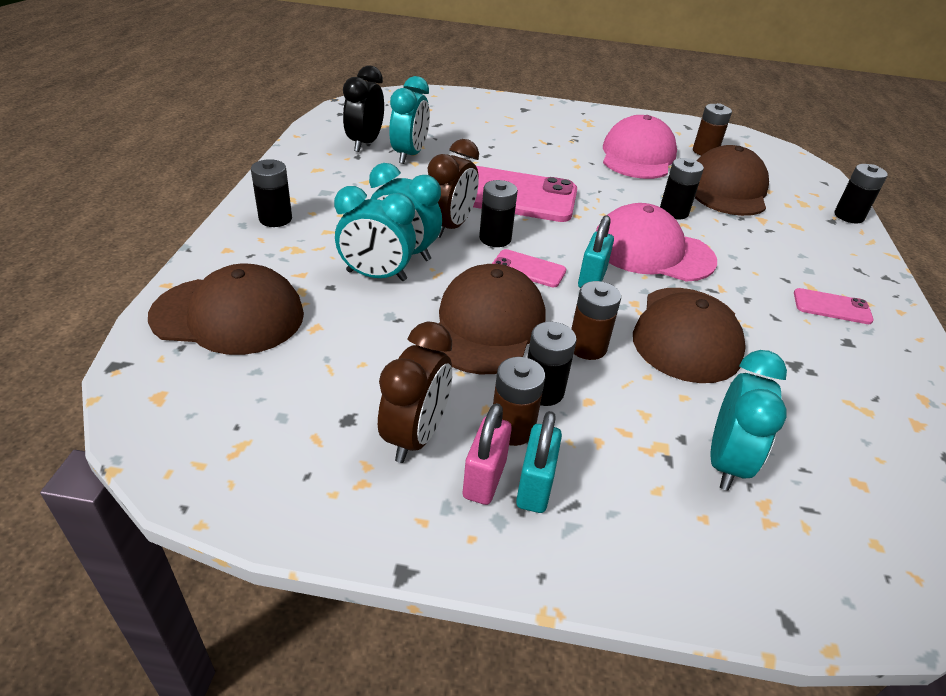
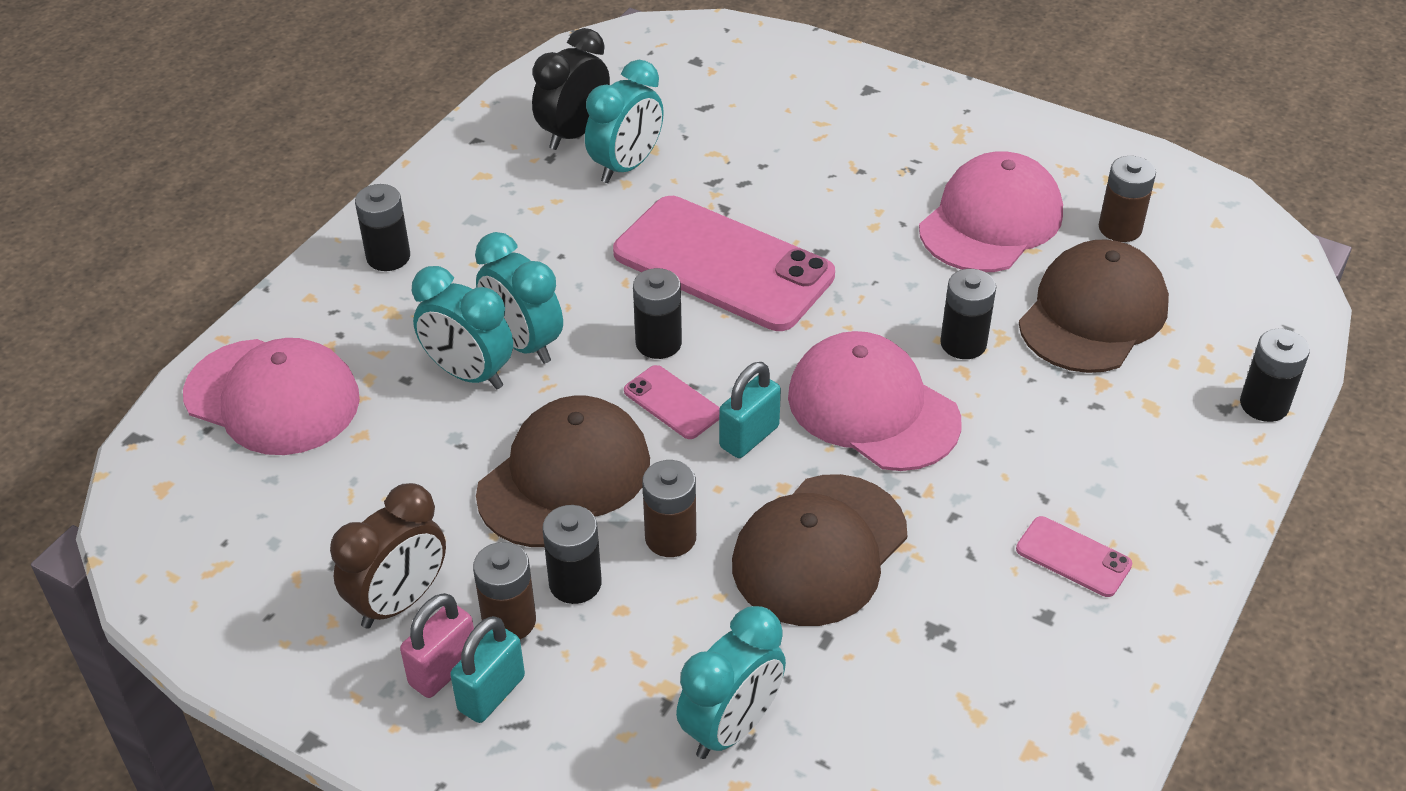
camera: 25 degrees right, 5 degrees up
(228, 315) = (272, 397): brown cap -> pink cap
(450, 227) = (609, 311): brown clock -> none

